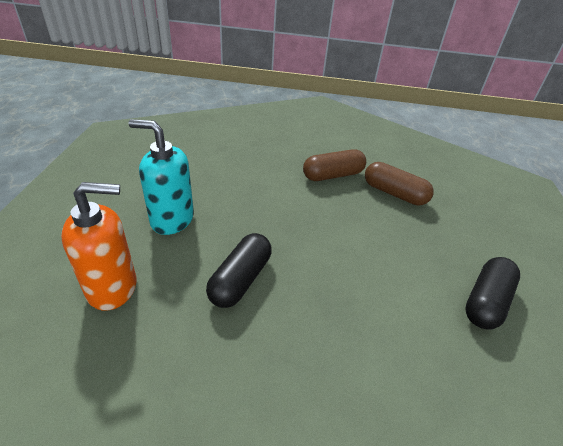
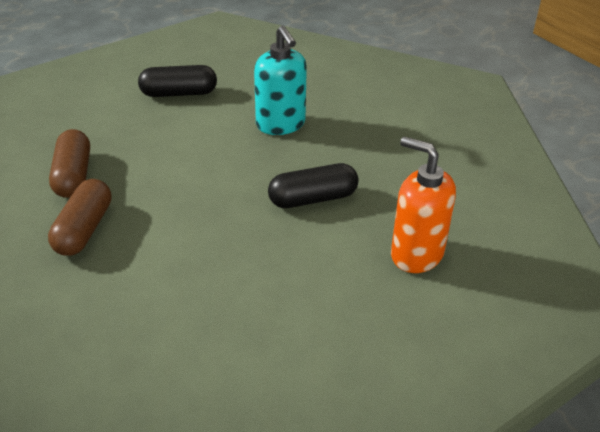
camera: 130 degrees left, 0 degrees up
(172, 219) = (310, 287): turquoise soap dispenser -> turquoise soap dispenser (281, 124)
(333, 175) = (84, 229): brown capsule -> brown capsule turned 75 degrees clockwise

